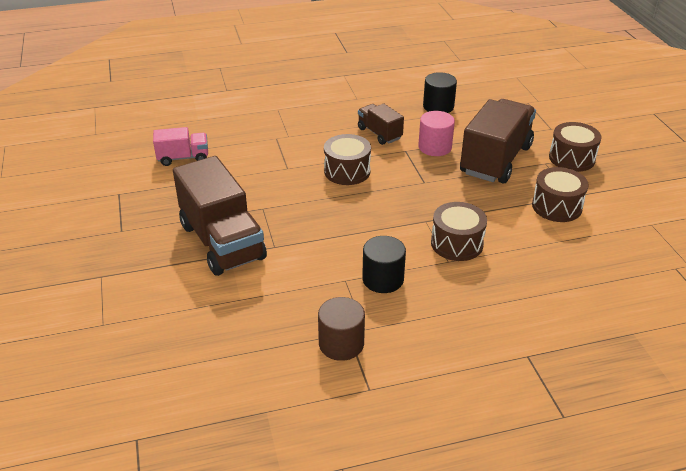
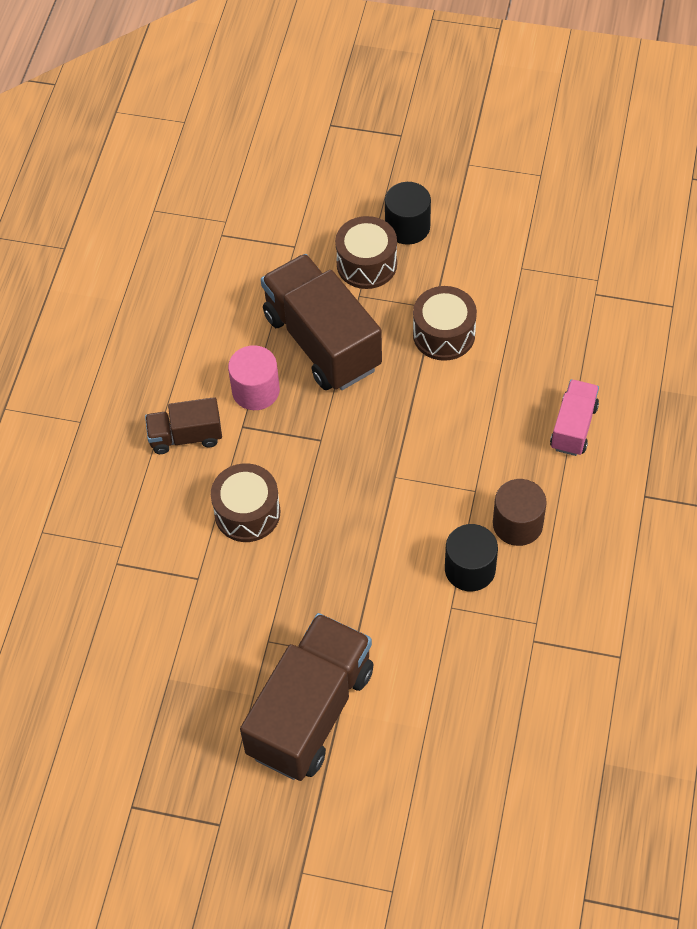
camera: 60 degrees left, 20 degrees up
(183, 158) = (93, 698): pink truck -> pink truck (573, 427)
(222, 242) = (310, 711): brown truck -> brown truck turned 60 degrees counterclockwise
(341, 344) = (546, 655): brown cylinder -> brown cylinder (517, 524)
(438, 106) = (165, 337): black cylinder -> black cylinder (407, 227)
(457, 243) = (451, 467): brown drum -> none

